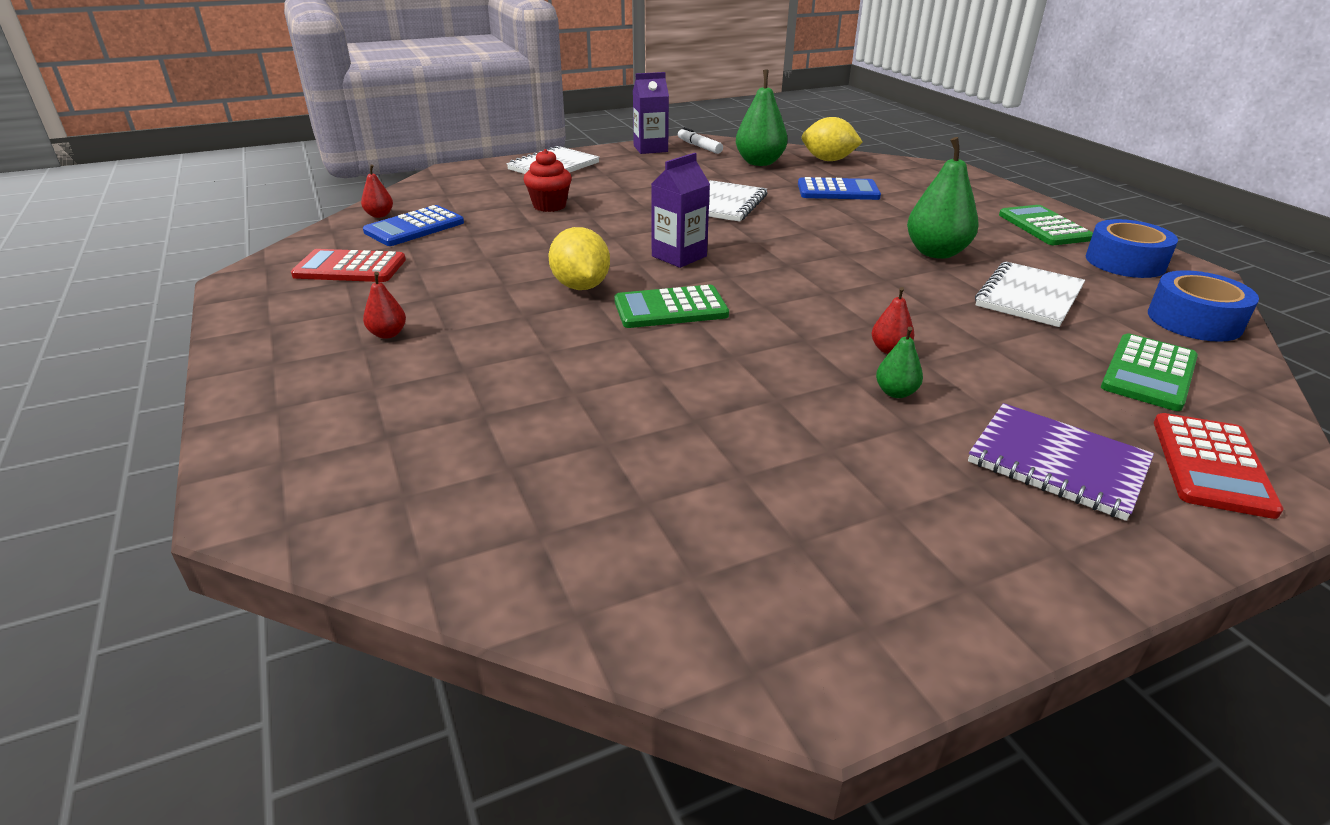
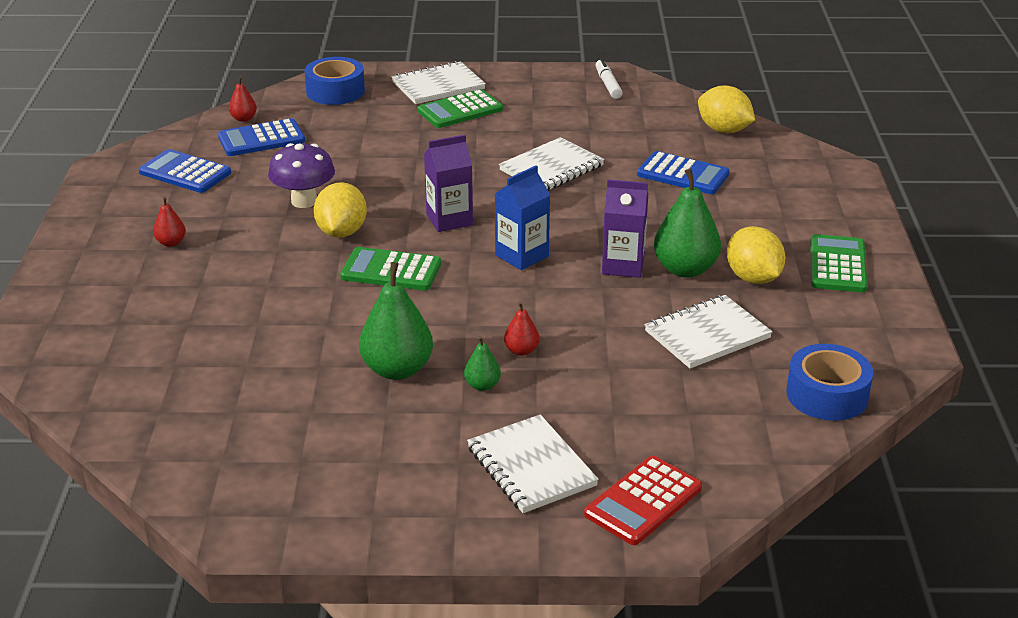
camera: 25 degrees right, 0 degrees up
(350, 268) = (185, 172): red calculator -> blue calculator
(512, 268) = (304, 201): none -> purple mushroom
(549, 206) = (391, 137): red cupcake -> none
(650, 149) = (555, 78): purple carton -> purple carton (623, 265)
(759, 162) = (646, 120): green pear -> green pear (397, 369)
(783, 271) = (522, 256): none -> blue carton
(998, 248) = (753, 278): none -> yellow lemon
(1057, 463) = (531, 467): purple notebook -> white notebook
(1125, 262) = (859, 323): blue tape -> blue tape (335, 91)
(1148, 373) = (707, 426): green calculator -> green calculator (460, 110)

